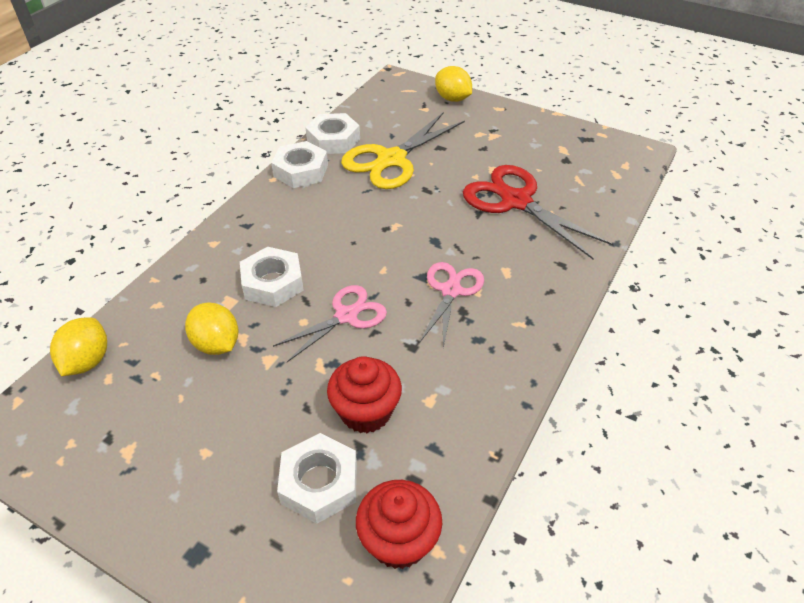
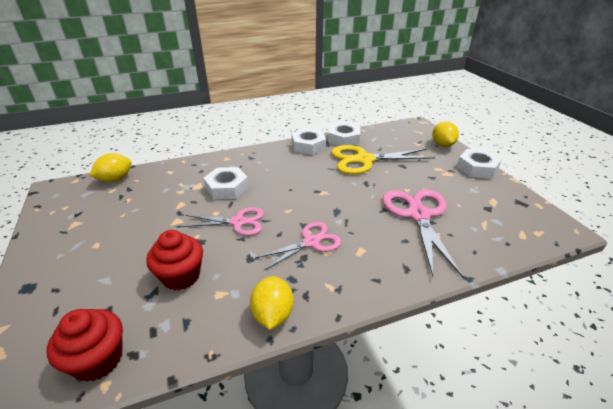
camera: 40 degrees right, 10 degrees down
(216, 344) = (167, 201): yellow lemon -> yellow lemon (273, 314)
(319, 483) = (112, 295): white nut -> white nut (477, 168)
(516, 201) = (418, 215): red scissors -> pink scissors

